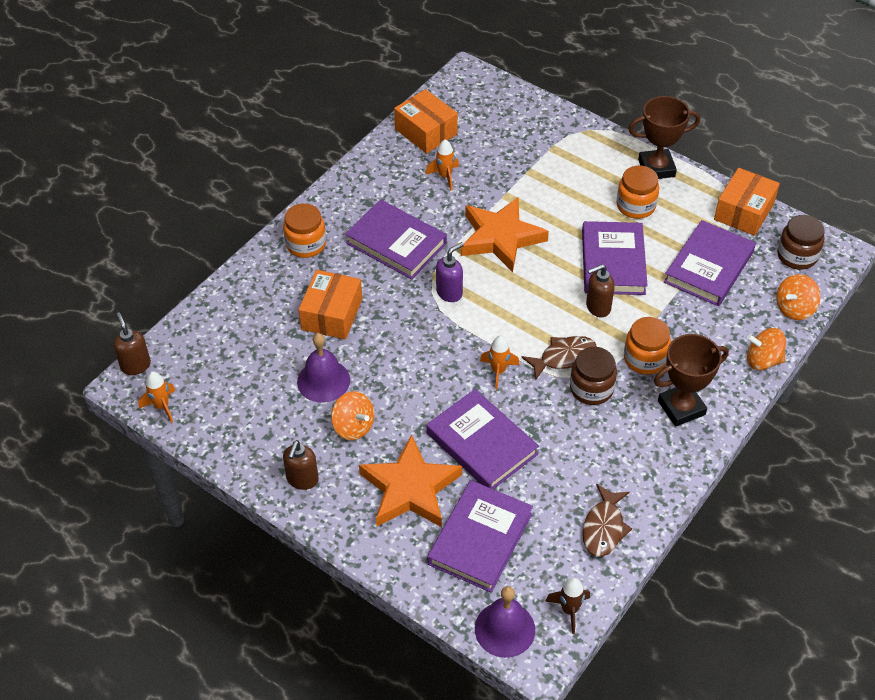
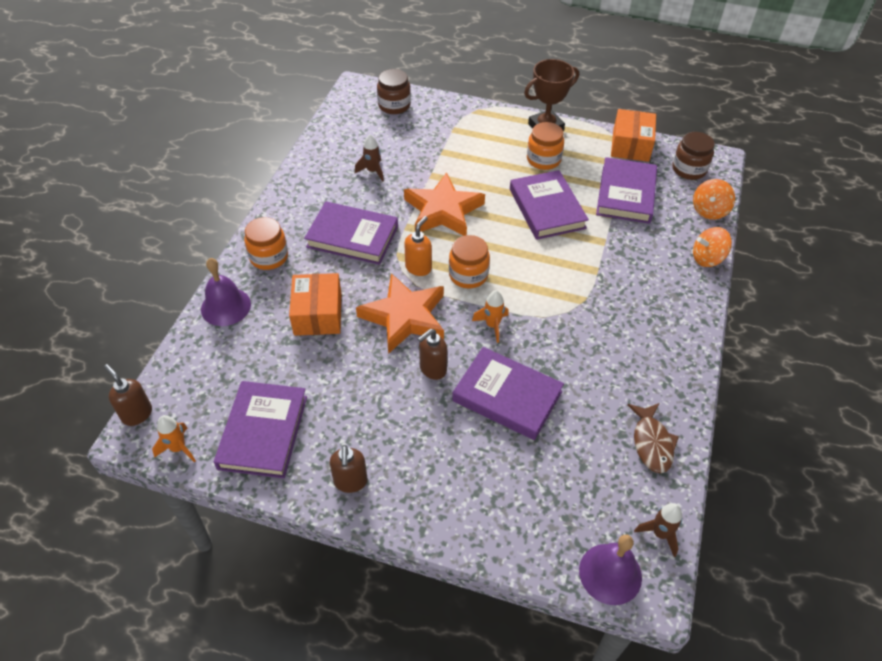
camera: 20 degrees left, 0 degrees up
(323, 381) = (334, 378): purple bell -> purple bell (226, 306)
(353, 426) = (380, 414): orange spinning top -> none
(410, 488) = (459, 459): orange star -> orange star (404, 317)
(426, 132) = (340, 139): orange box -> none
(445, 176) = (372, 171): orange rocket -> brown rocket
(449, 292) = (418, 268): purple soap dispenser -> orange soap dispenser
(480, 539) = (546, 489): purple book -> purple book (263, 432)
(563, 357) = (543, 298): brown fish -> none
(591, 388) = (580, 319): brown jar -> brown jar (394, 105)
(597, 307) = (552, 249): brown soap dispenser -> brown soap dispenser (432, 369)
(645, 358) = (612, 282): orange jar -> orange jar (468, 275)
(681, 408) = (663, 315): brown trophy -> none

